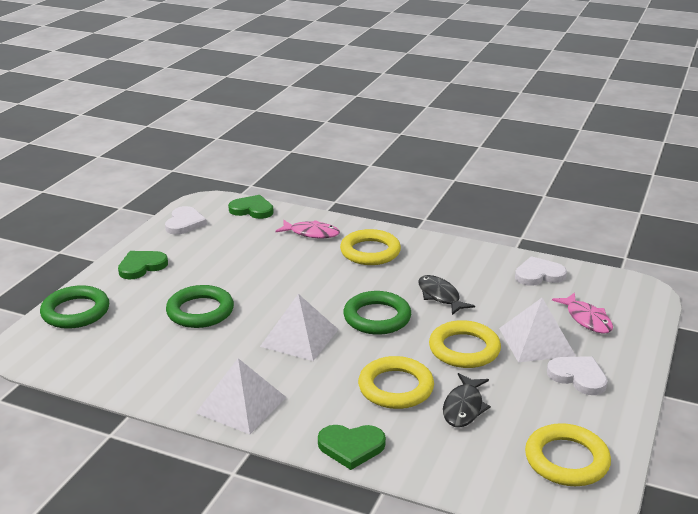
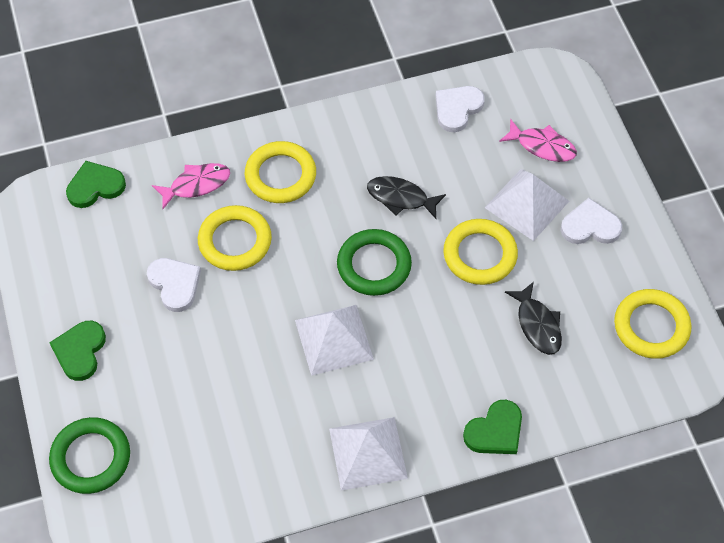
camera: 40 degrees left, 30 degrees up
(184, 223) = (47, 256): white heart -> white heart (175, 284)
(200, 311) = (209, 370): green ring -> none
(396, 387) = (468, 341): yellow ring -> yellow ring (235, 241)

